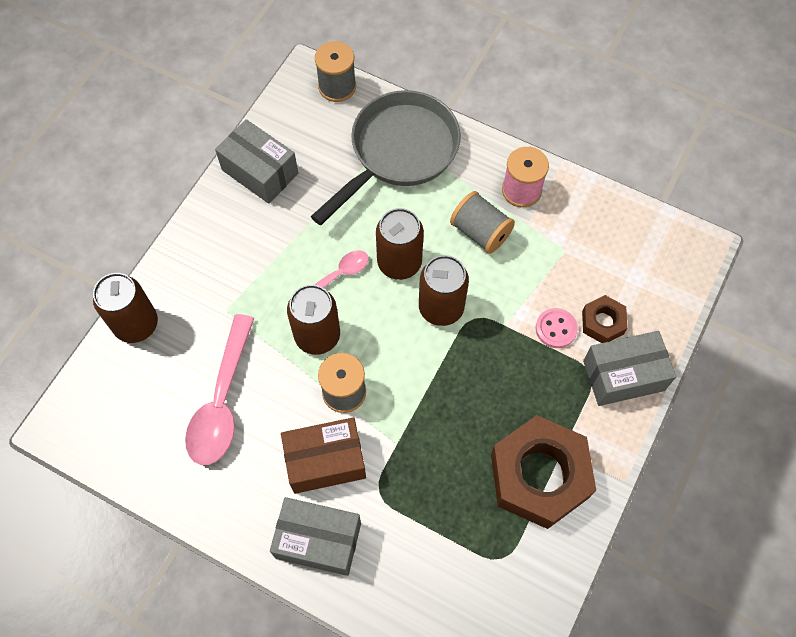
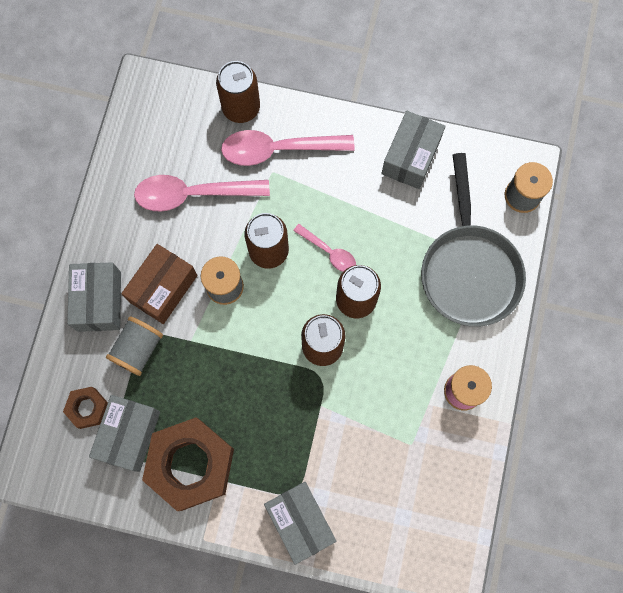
camera: 75 degrees right, 10 degrees up
(202, 298) = (278, 150): none -> pink spoon
(325, 461) = (163, 288): brown box -> brown box turned 60 degrees clockwise
(399, 152) = (469, 270): grey pan -> grey pan turned 60 degrees clockwise
(480, 232) = (407, 363): grey spool -> grey spool (138, 349)
(490, 539) = (129, 435): none -> grey box
(556, 329) = (329, 452): pink button -> none
(602, 322) = (347, 493): brown nut -> brown nut (87, 408)

